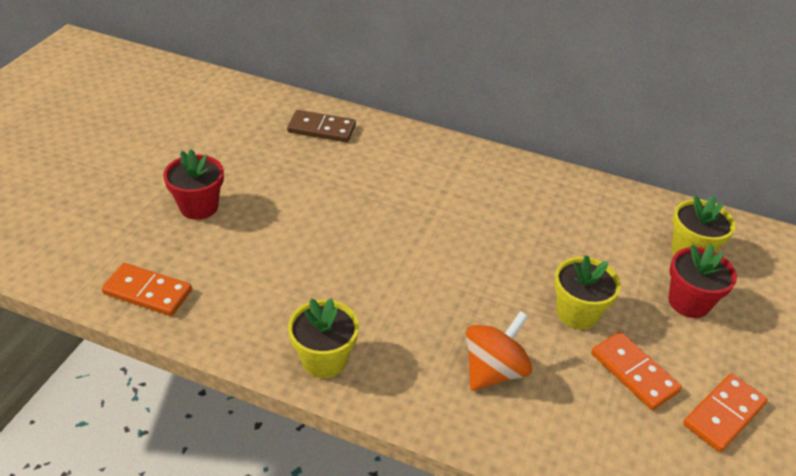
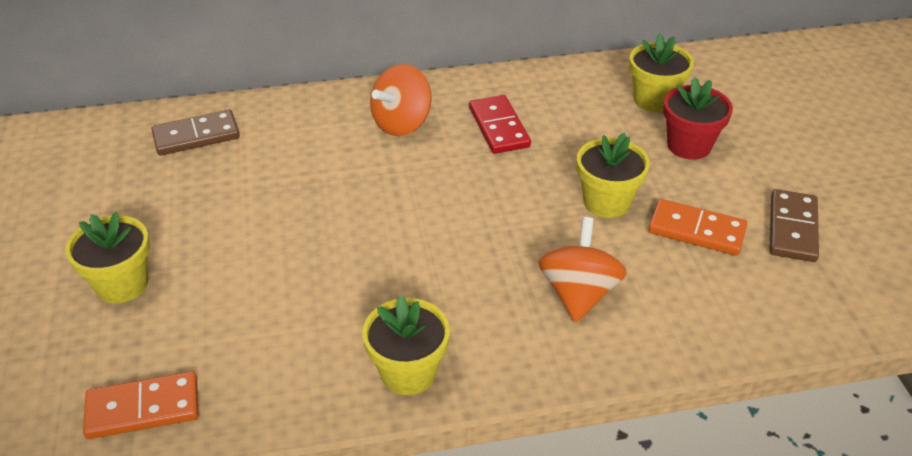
camera: 30 degrees left, 0 degrees up
(199, 207) = (122, 284): red flower pot -> yellow flower pot
(468, 181) = (402, 123): none -> orange spinning top
(540, 216) = (499, 127): none -> red domino
(723, 414) = (792, 228): orange domino -> brown domino

